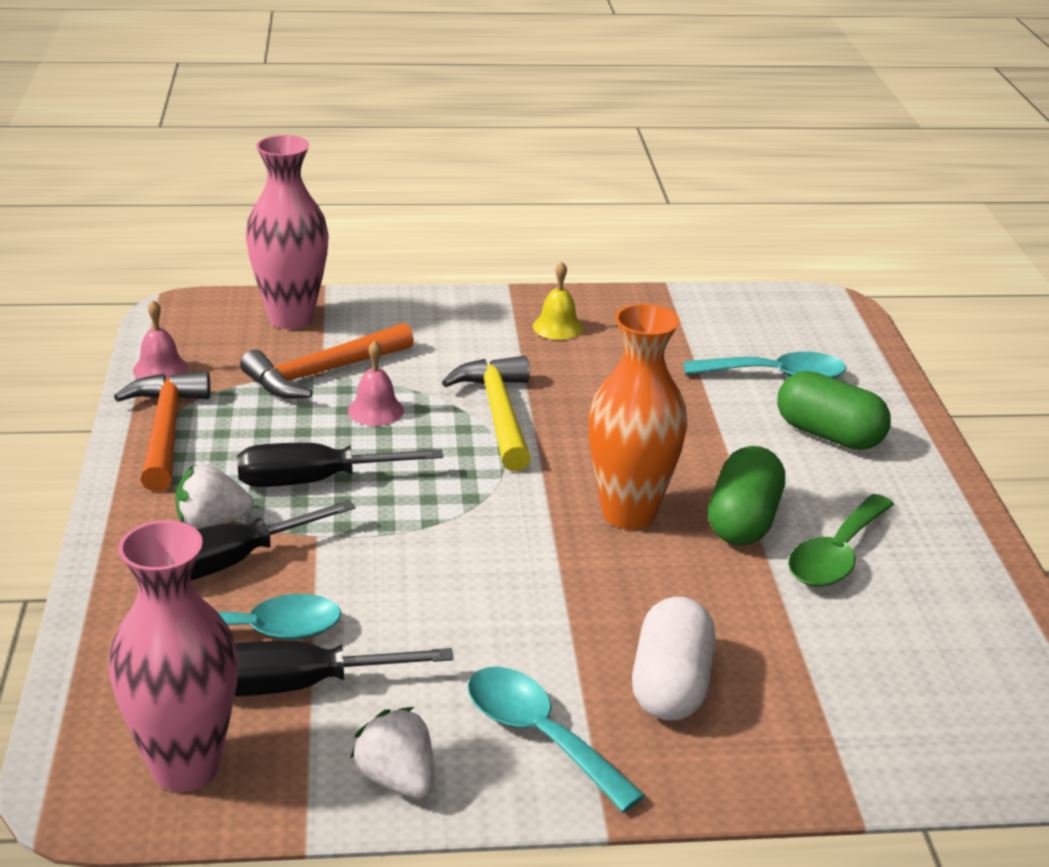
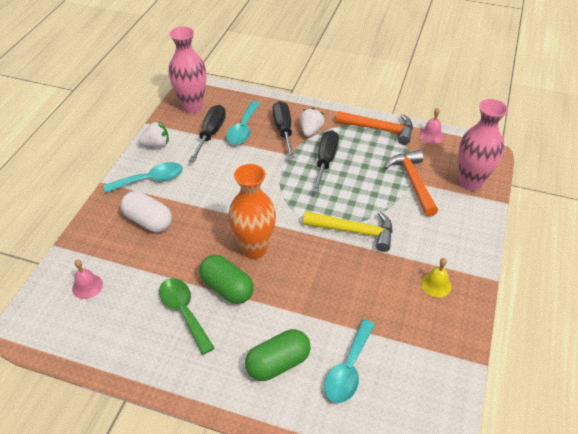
camera: 115 degrees right, 15 degrees up
(375, 410) = (373, 191): pink bell -> pink bell (87, 286)

